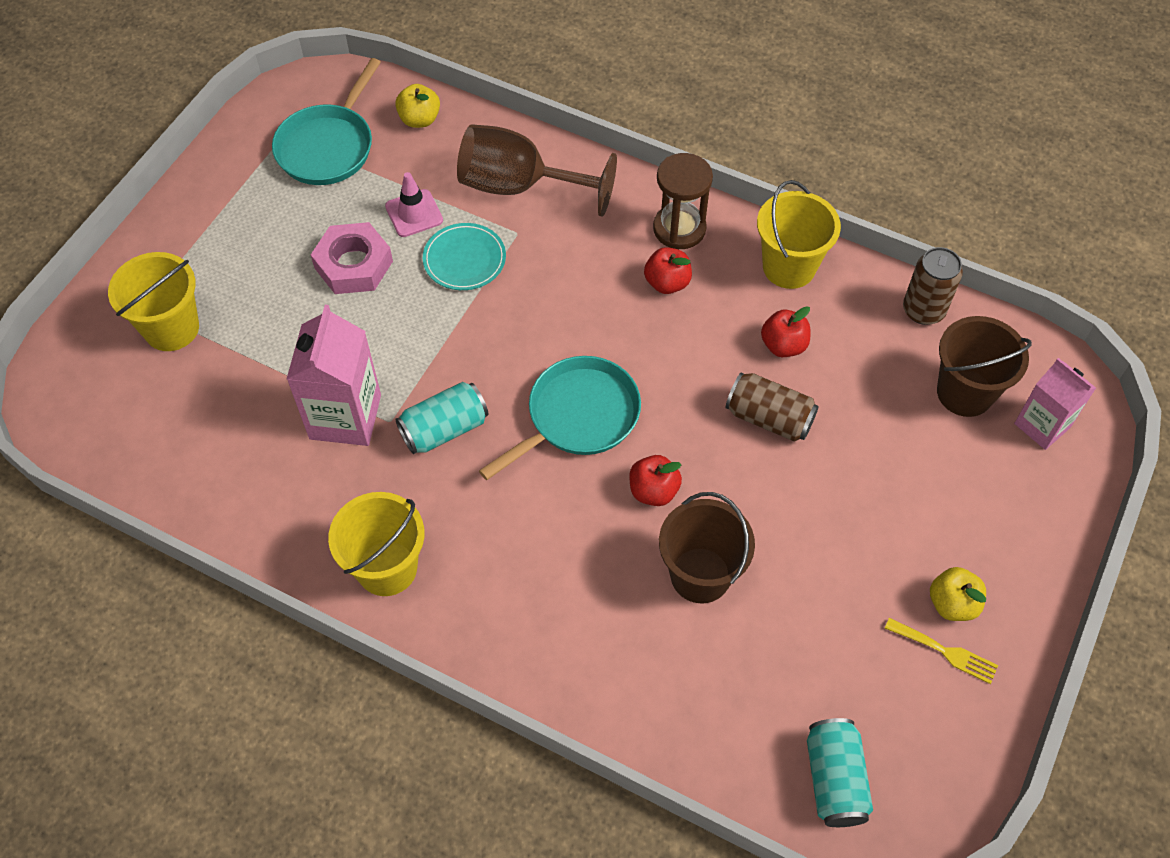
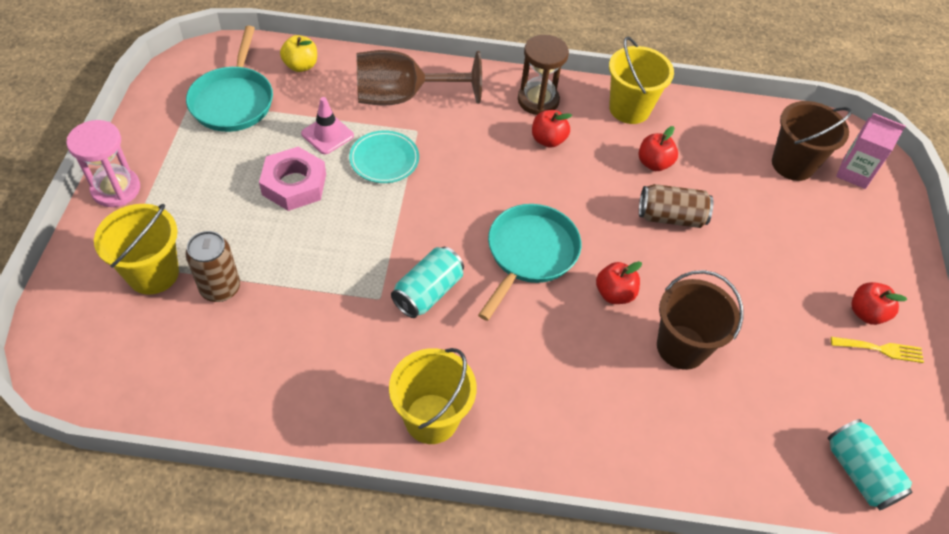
camera: 25 degrees left, 5 degrees down
(169, 223) = (116, 189): none -> pink hourglass
(345, 417) = (340, 305): pink carton -> none
(923, 310) = (735, 116): brown can -> brown can (220, 288)
(952, 604) = (866, 313): yellow apple -> red apple

